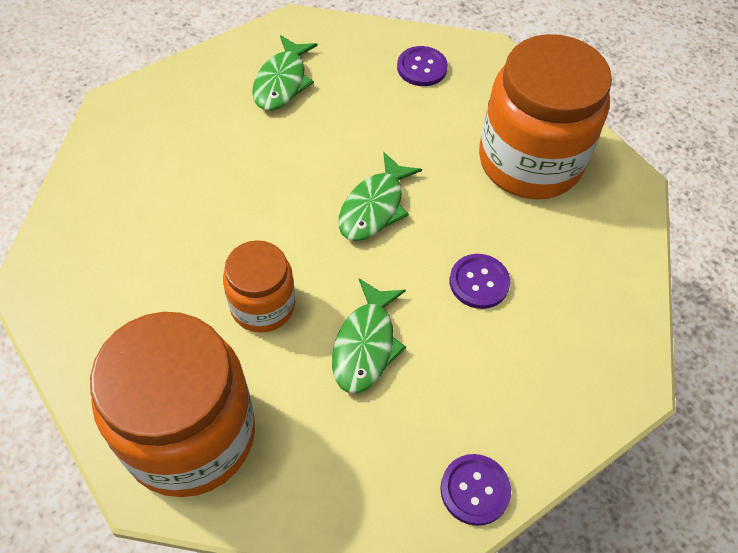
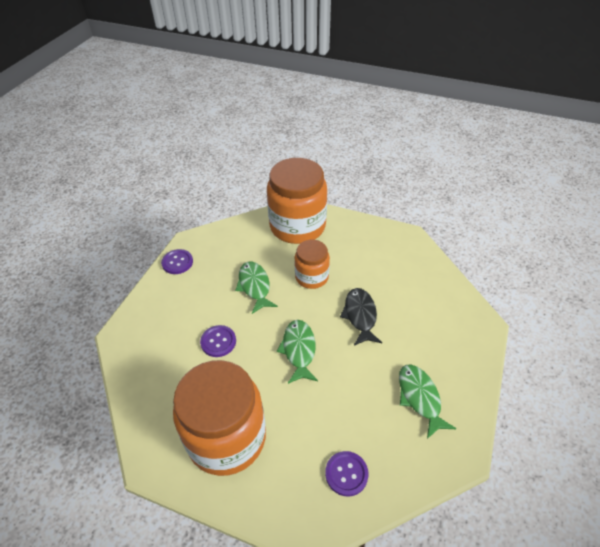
camera: 150 degrees right, 10 degrees down
(252, 204) = (360, 315): none -> black fish

